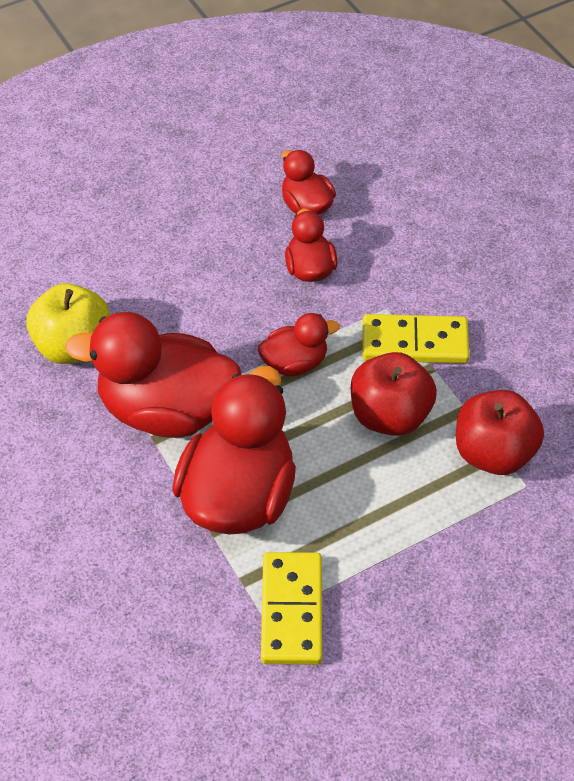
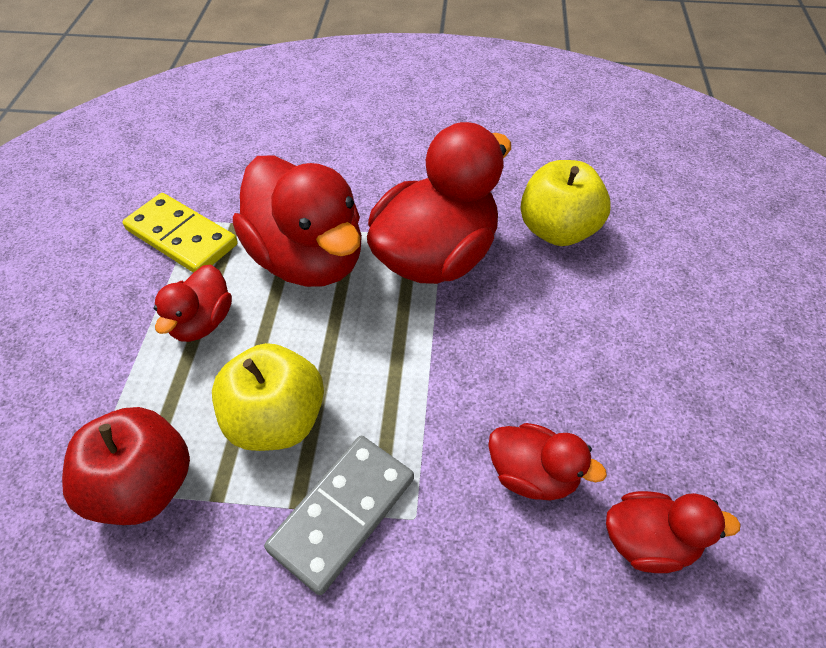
camera: 125 degrees right, 0 degrees up
(295, 363) = (409, 378): red duck -> red duck (202, 322)
(390, 416) = (276, 420): red apple -> yellow apple
(415, 342) = (343, 514): yellow domino -> grey domino

